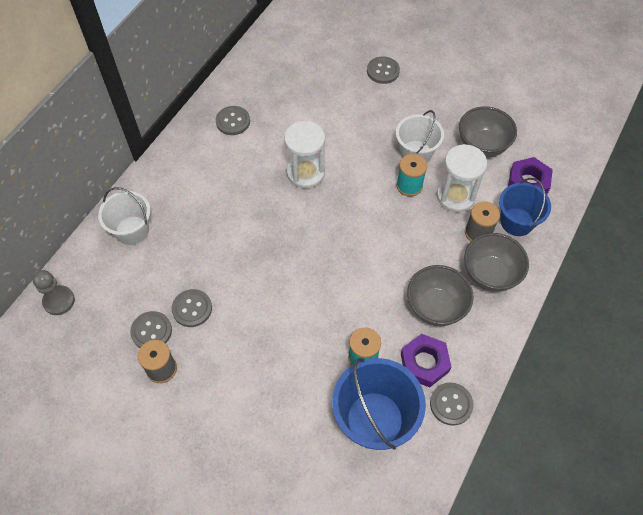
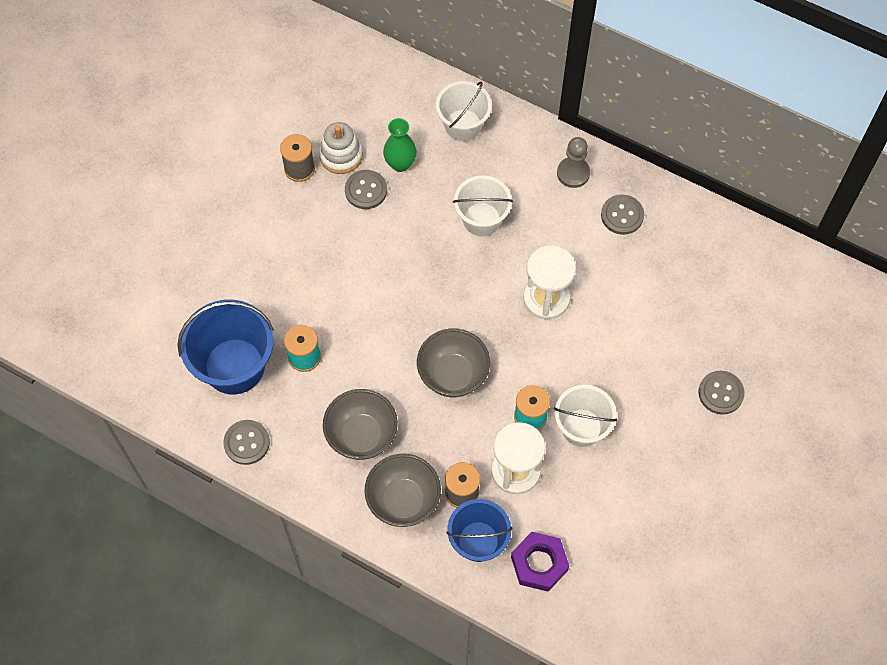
camera: 90 degrees right, 5 degrees up
(59, 301) = (377, 69): grey pawn -> grey pawn (573, 173)
(151, 331) = (341, 155): grey button -> white stacking toy
(166, 280) = (400, 164): none -> green vase
(229, 217) = (481, 219): none -> white bucket
(424, 363) = (295, 419): purple nut -> none
(482, 146) = (597, 512): grey bowl -> grey bowl (453, 375)

